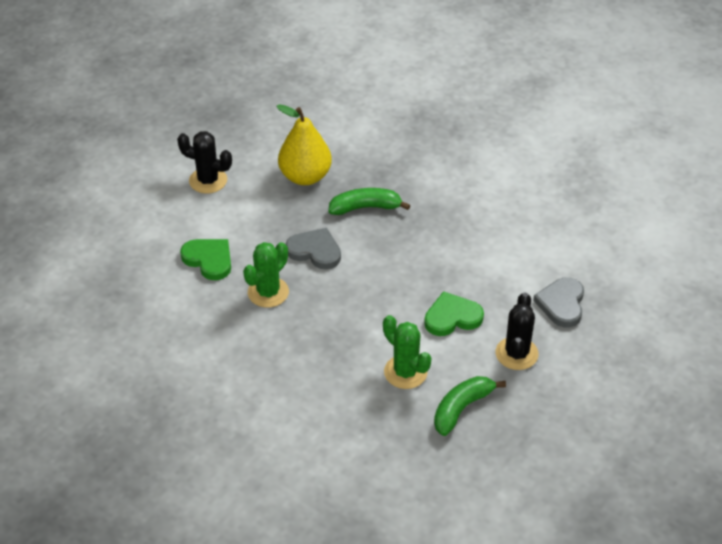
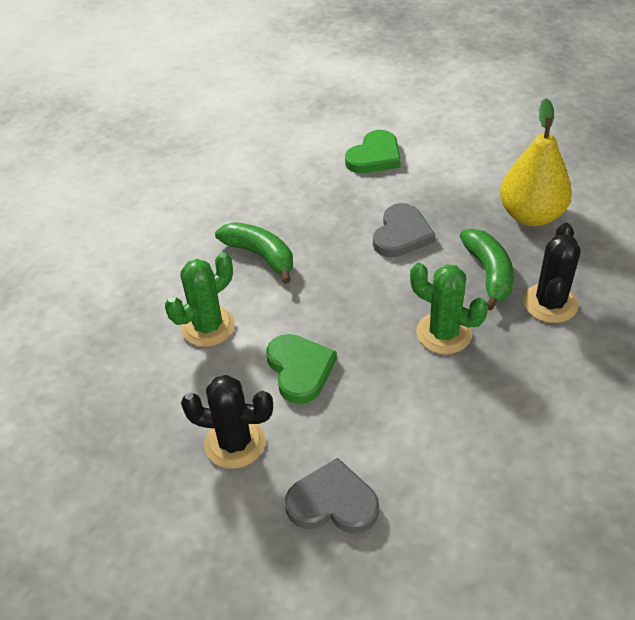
camera: 90 degrees right, 0 degrees up
(208, 180) = (499, 142): black cactus -> black cactus (550, 303)
(268, 292) = (330, 203): green cactus -> green cactus (444, 333)
(461, 408) = (146, 383): green banana -> green banana (260, 256)

